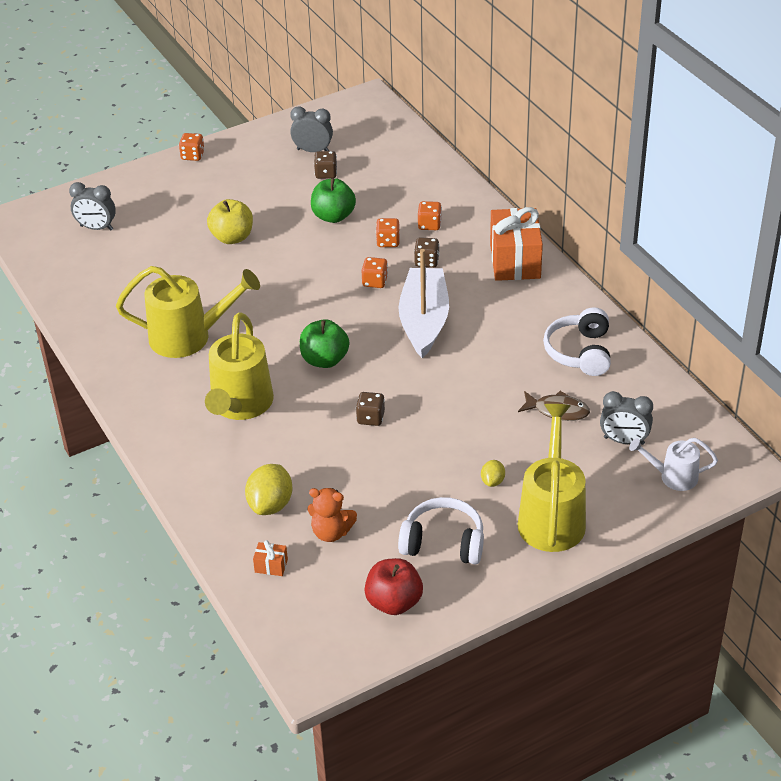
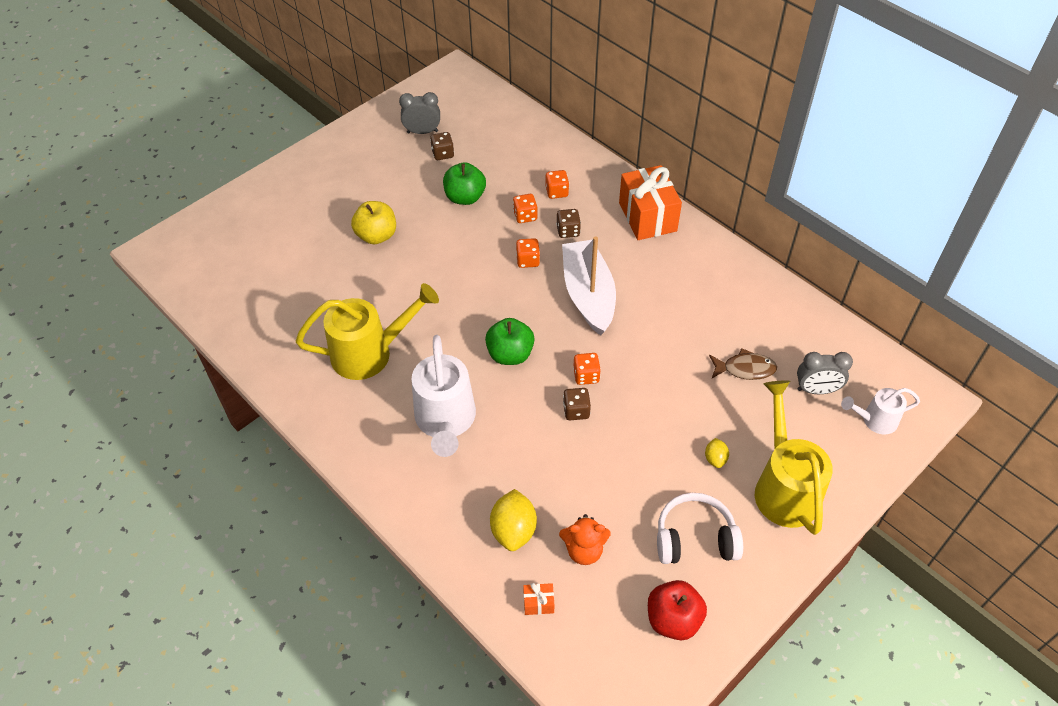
camera: 15 degrees left, 10 degrees up
(96, 228) = (240, 247): grey clock -> none
(192, 156) = (310, 154): orange dice -> orange dice (586, 376)
(239, 406) = (445, 422): yellow watering can -> white watering can
(580, 352) = (741, 302): white headphones -> none

